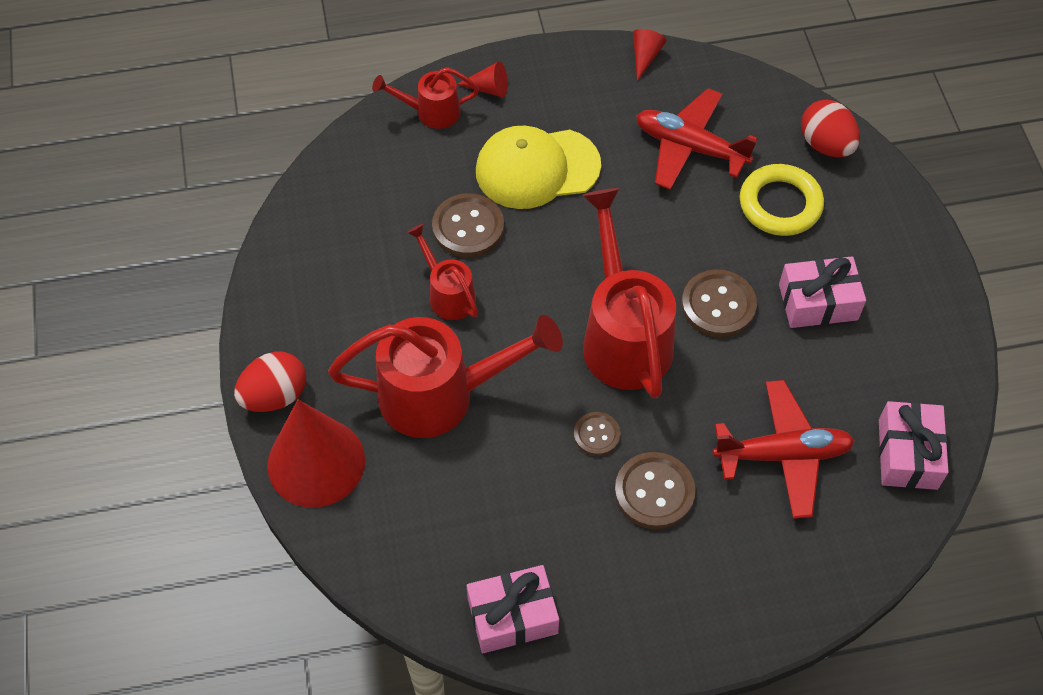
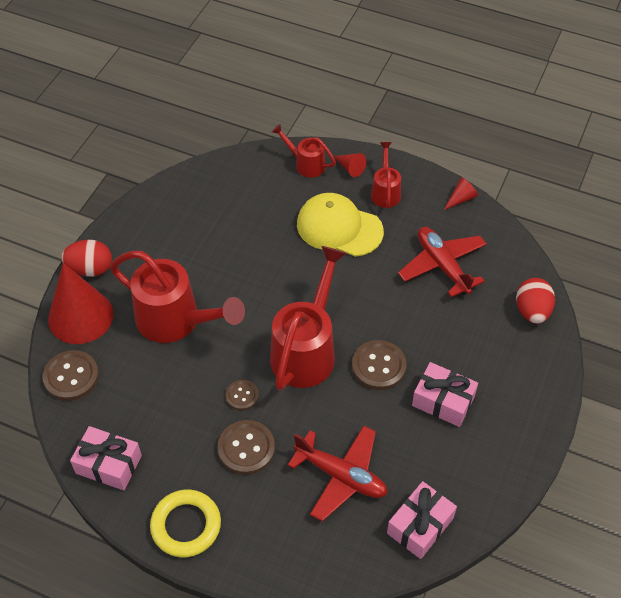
camera: 35 degrees right, 5 degrees down
(448, 294) = (227, 269): red watering can -> red watering can (385, 192)
(468, 227) = (271, 238): brown button -> brown button (71, 376)
(780, 204) = (470, 330): yellow ring -> yellow ring (186, 525)

